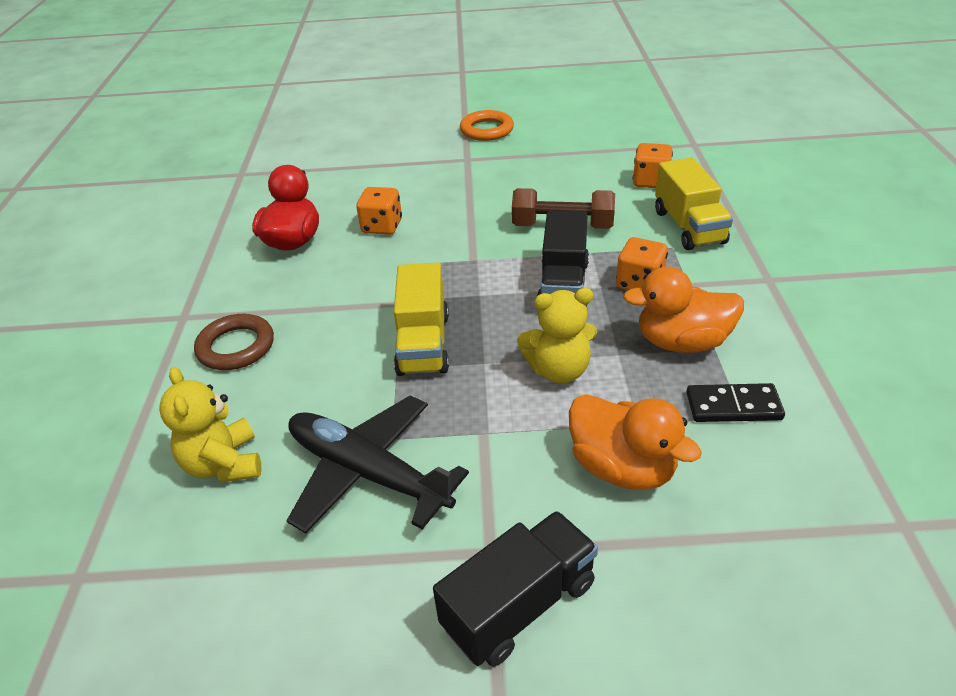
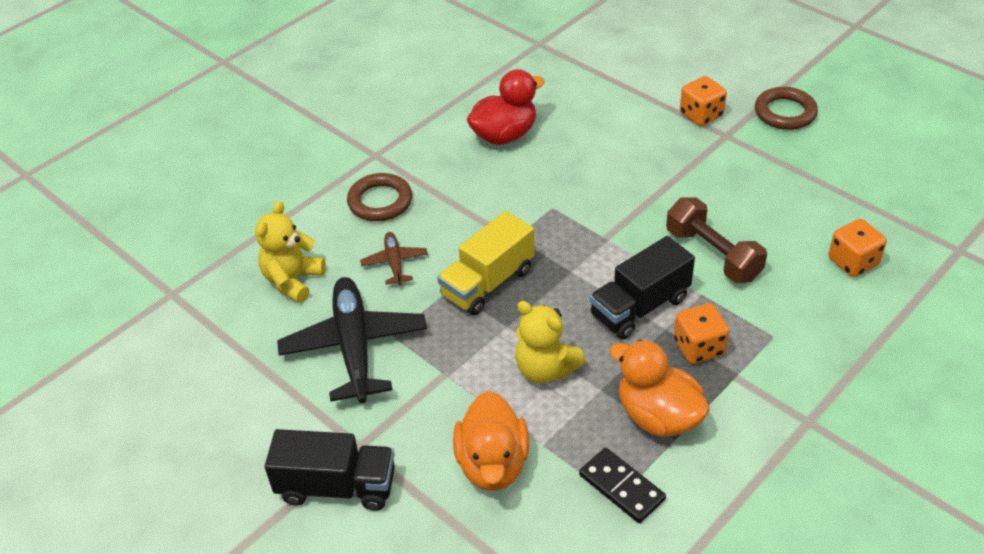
camera: 45 degrees right, 5 degrees up
(316, 382) = (395, 263): none -> brown plane
(382, 226) = (578, 162): orange dice -> orange dice (701, 115)
(486, 130) = (785, 112): orange ring -> brown ring
(688, 227) = (817, 328): yellow truck -> none

